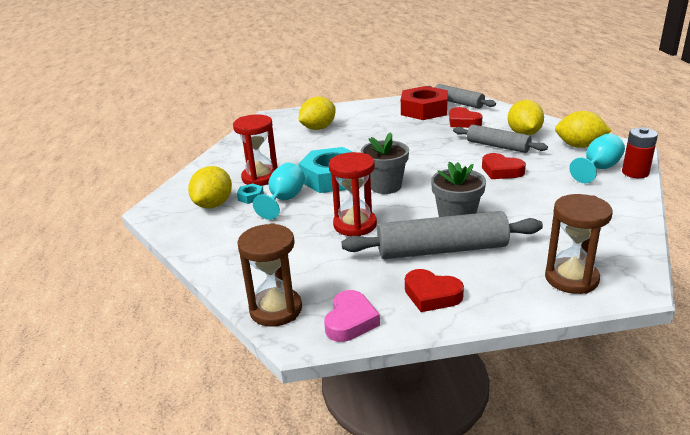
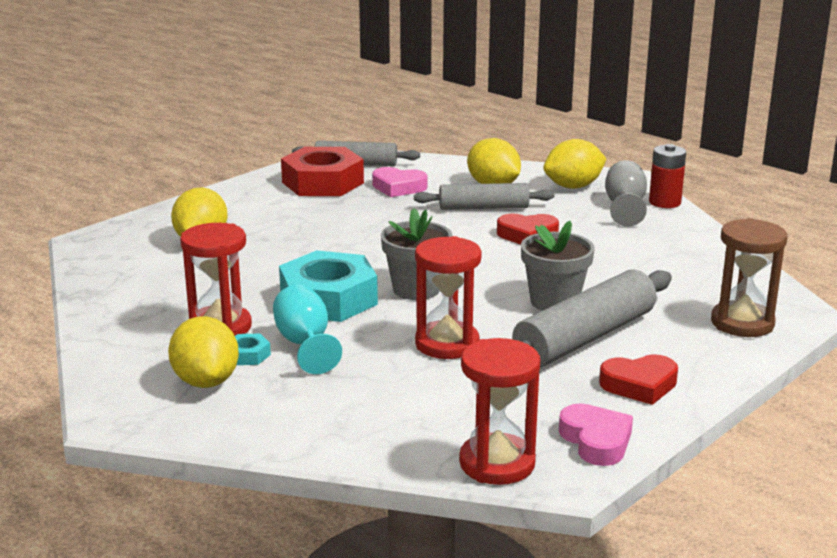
camera: 40 degrees left, 5 degrees down
(276, 310) = (497, 463): brown hourglass -> red hourglass
(463, 122) = (398, 187): red heart -> pink heart
(598, 169) = (624, 207): turquoise goblet -> grey goblet

